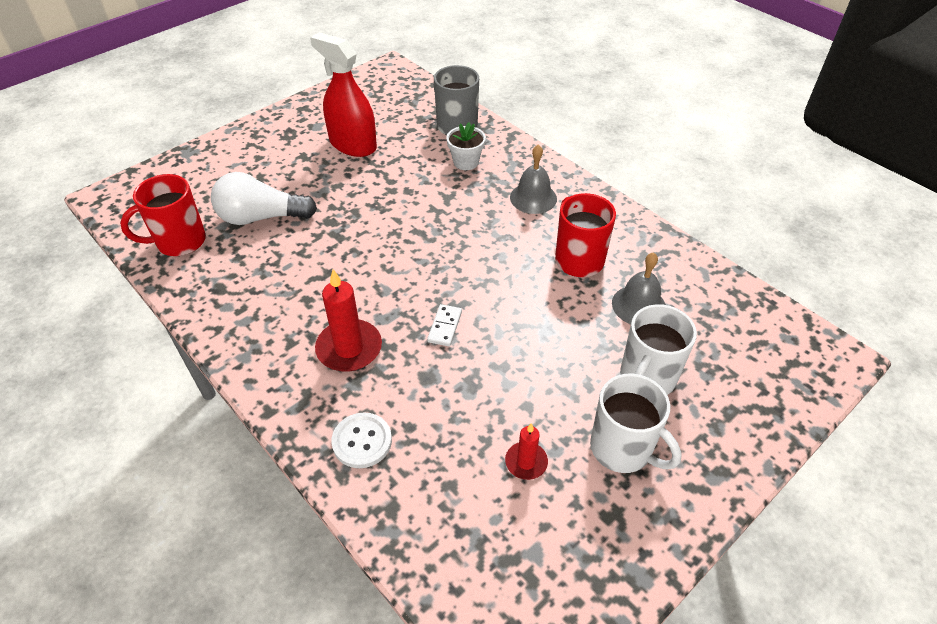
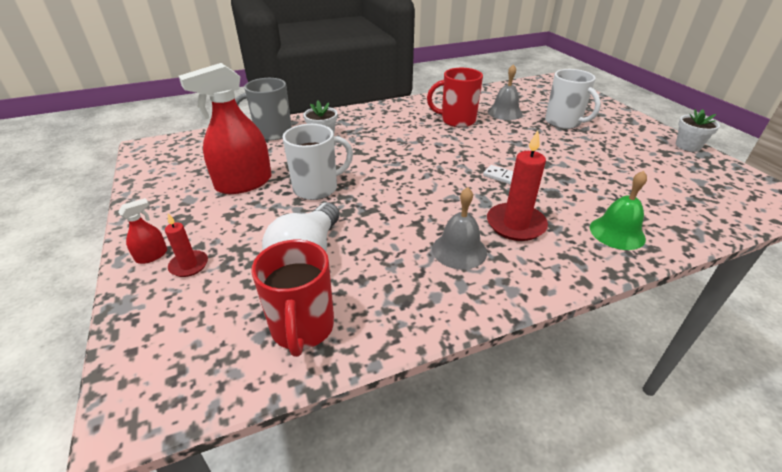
camera: 70 degrees left, 10 degrees down
(240, 141) = (152, 255): none -> red spray bottle
(362, 441) = (617, 232): white button -> green bell
(526, 462) = (630, 170): red candle -> red candle (189, 265)
(533, 198) = (385, 122): grey bell -> grey bell (459, 250)
(622, 449) = (617, 140): white mug -> white mug (317, 188)
(656, 553) = (687, 146): none -> white flower pot

